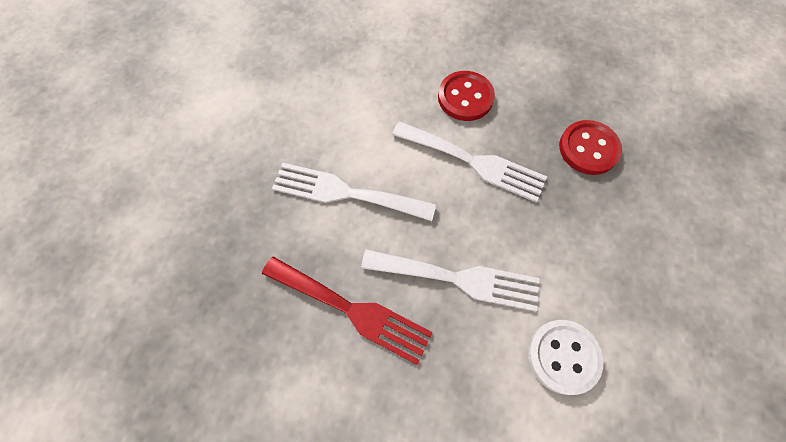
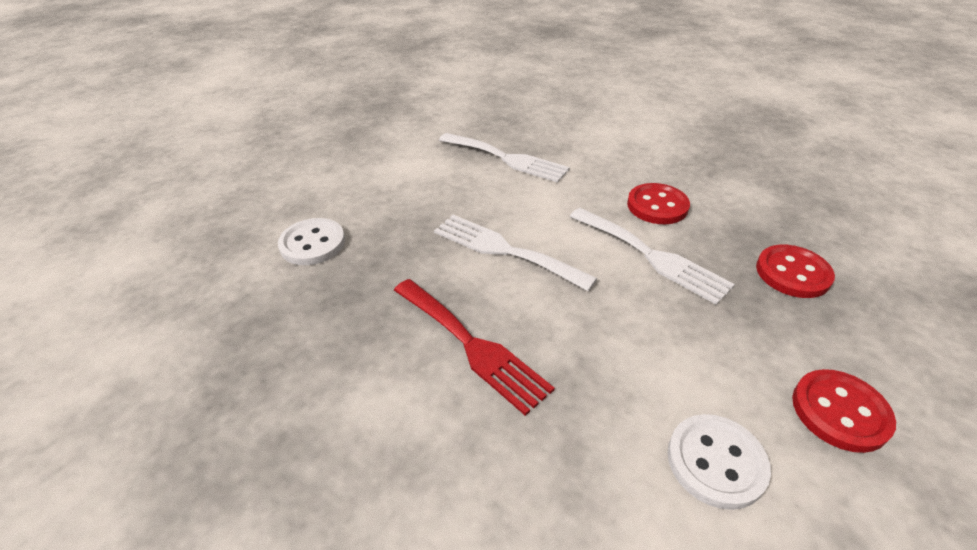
camera: 20 degrees right, 25 degrees down
(158, 239) = (313, 244): none -> white button
(458, 279) = (602, 349): white fork -> white fork (507, 158)
(639, 281) = (840, 412): none -> red button

